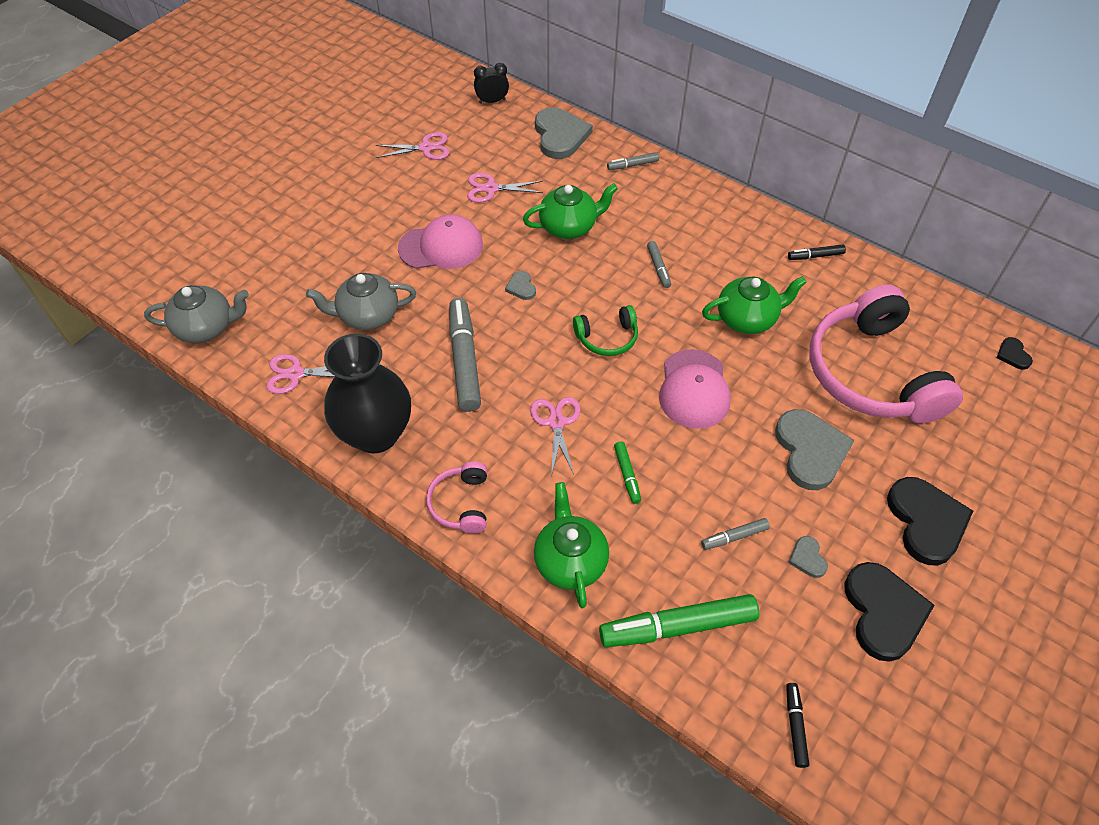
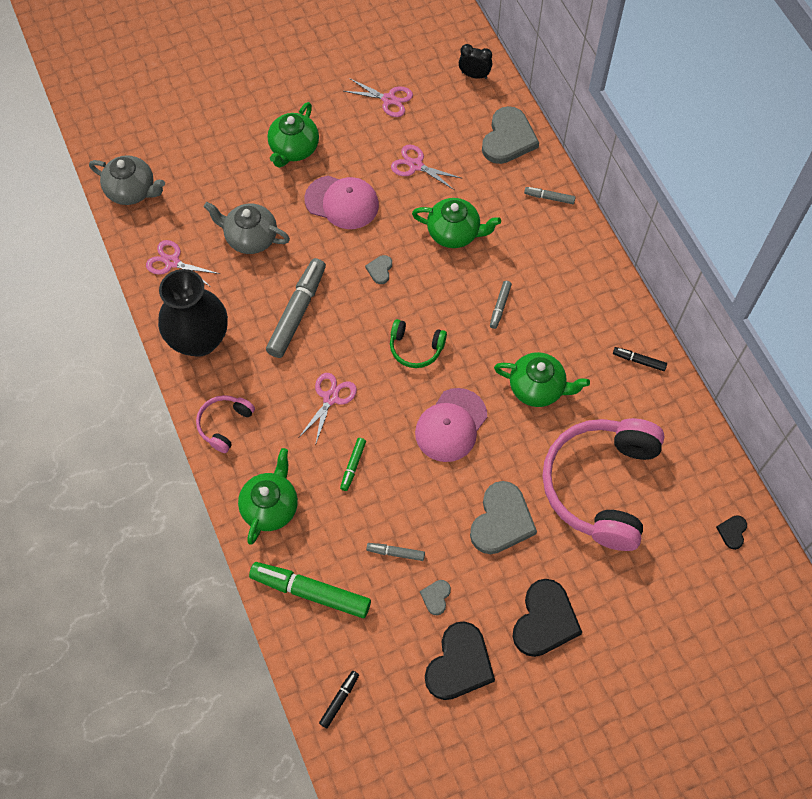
camera: 30 degrees right, 10 degrees up
(360, 222) = (294, 149): none -> green teapot

